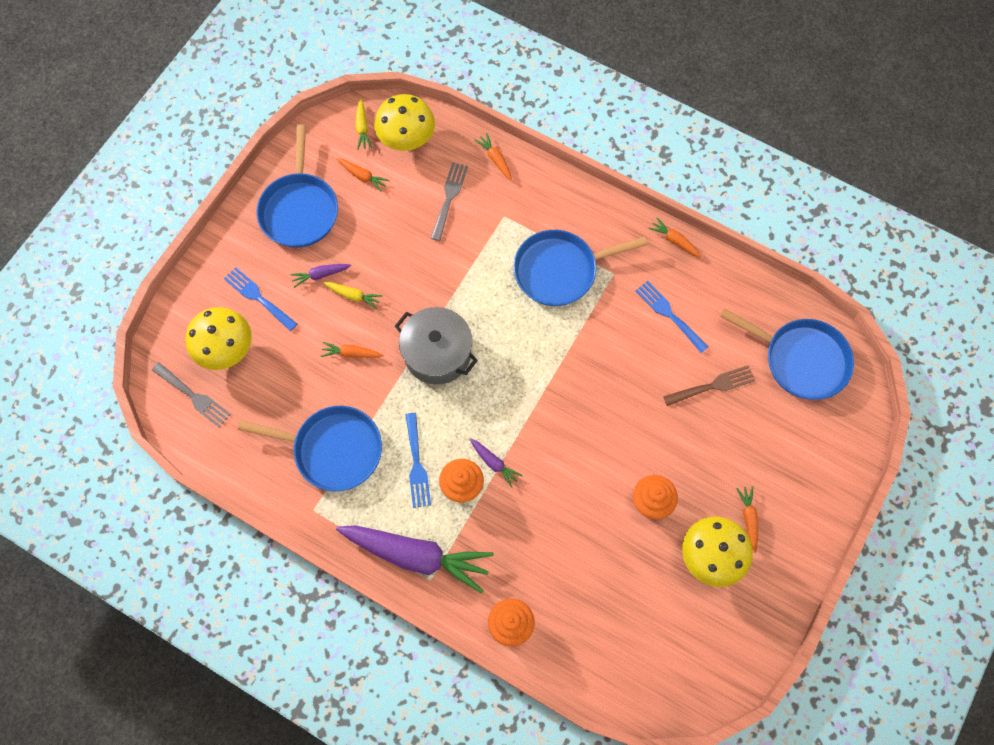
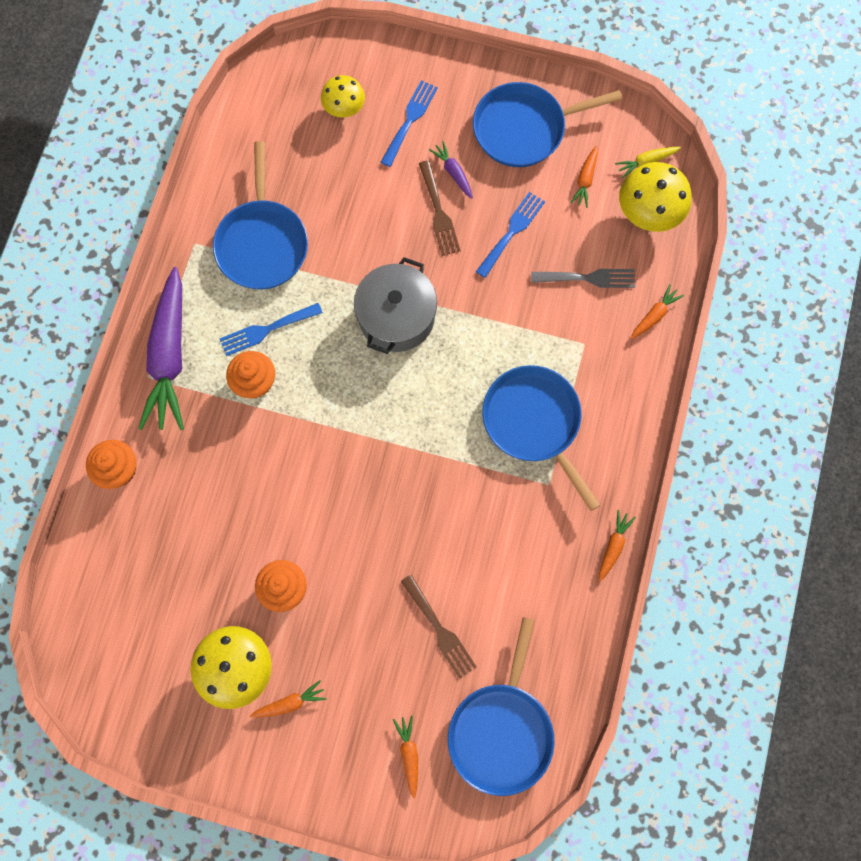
camera: 75 degrees right, 5 degrees up
(194, 396) = (285, 95): grey fork -> none
(226, 349) = (344, 108): yellow mushroom -> yellow mushroom, size x0.63
(351, 353) = (372, 230): orange carrot -> orange carrot (409, 754)
(353, 296) = (439, 212): yellow carrot -> brown fork
(494, 463) = (287, 408): purple carrot -> none
(669, 314) = (515, 560): blue fork -> blue fork (512, 231)

